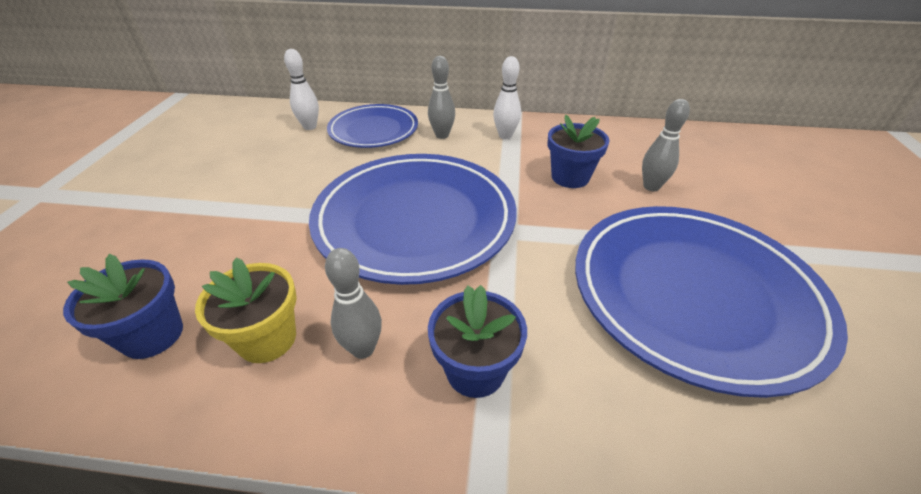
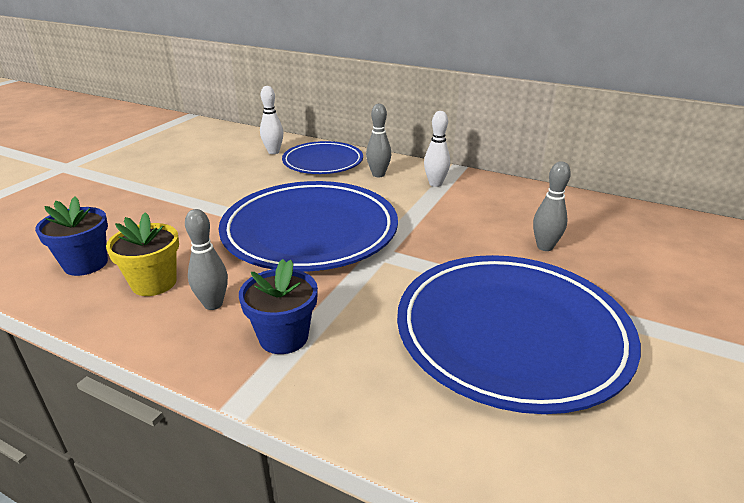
camera: 20 degrees right, 10 degrees down
(570, 177) = (470, 225): blue flower pot -> none

